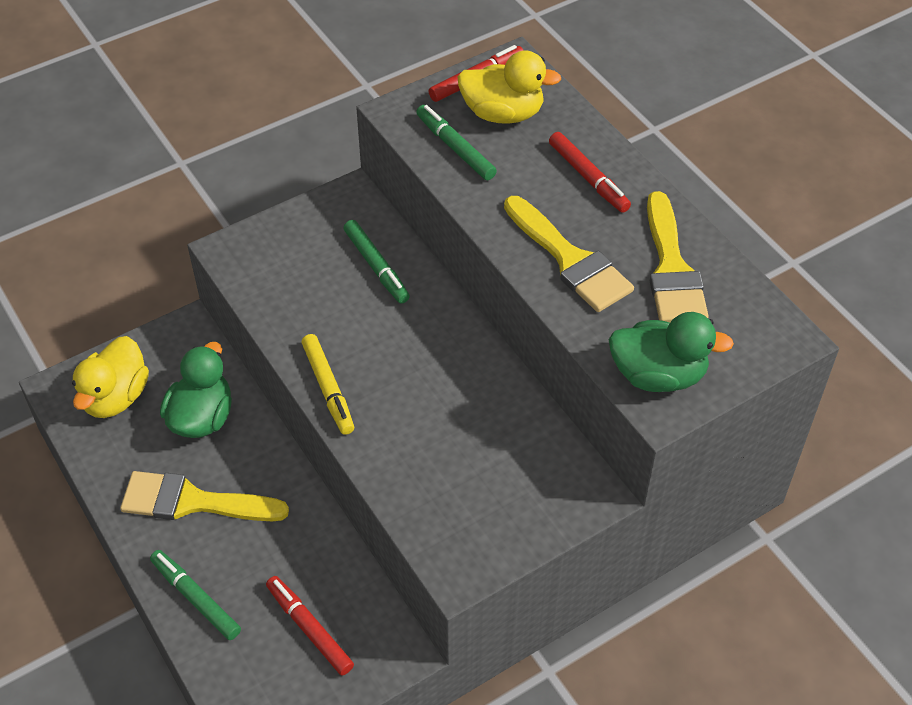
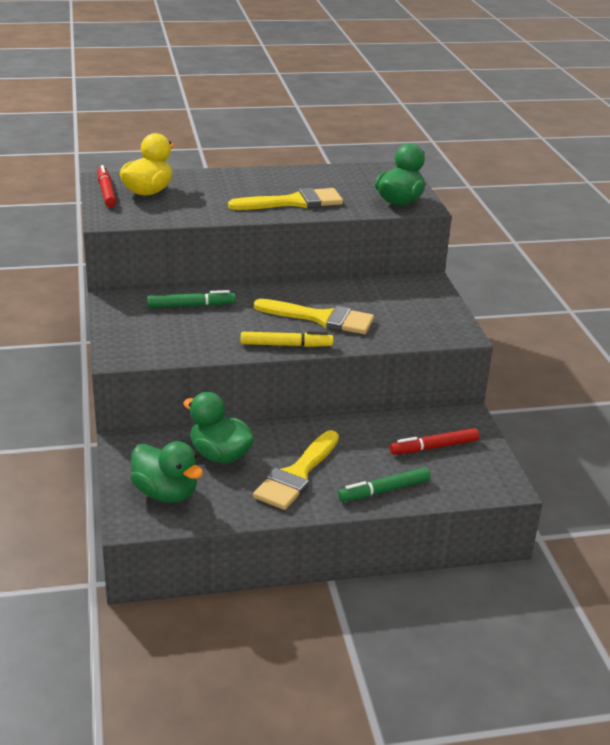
camera: 70 degrees left, 20 degrees down
(116, 397) = (166, 493): yellow duck -> green duck
(455, 148) = (163, 211): green marker -> none
(588, 178) = (231, 183): red marker -> none
(671, 269) = (324, 180): yellow brush -> yellow brush (321, 318)

